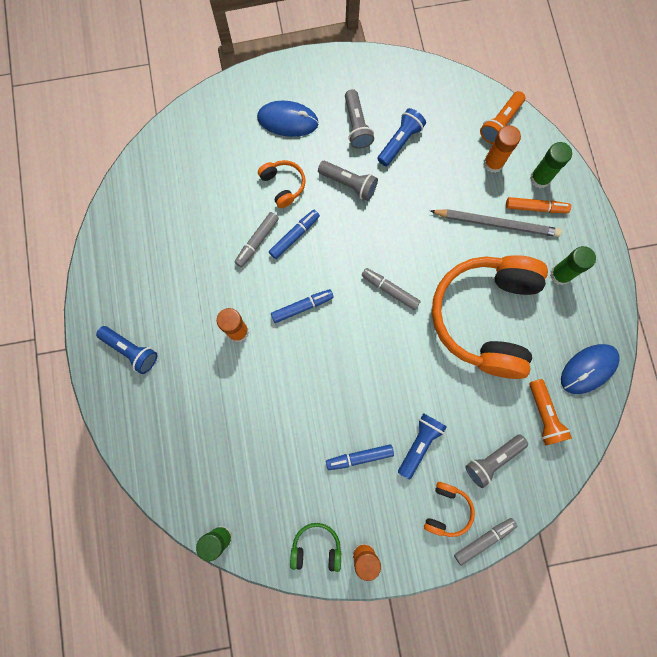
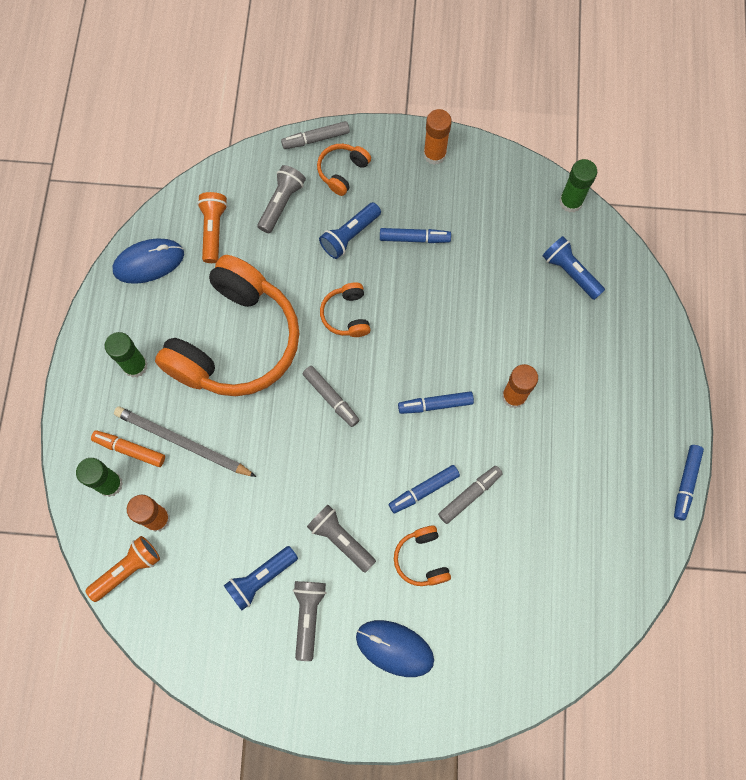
camera: 165 degrees left, 5 degrees down
(84, 295) = (685, 483): none -> blue marker
(131, 350) = (637, 406): blue flashlight -> blue flashlight (570, 272)
(316, 548) = (479, 171): green headphones -> none
(399, 366) = (347, 315): none -> orange headphones
(492, 460) = (281, 203): grey flashlight -> grey flashlight turned 45 degrees counterclockwise

